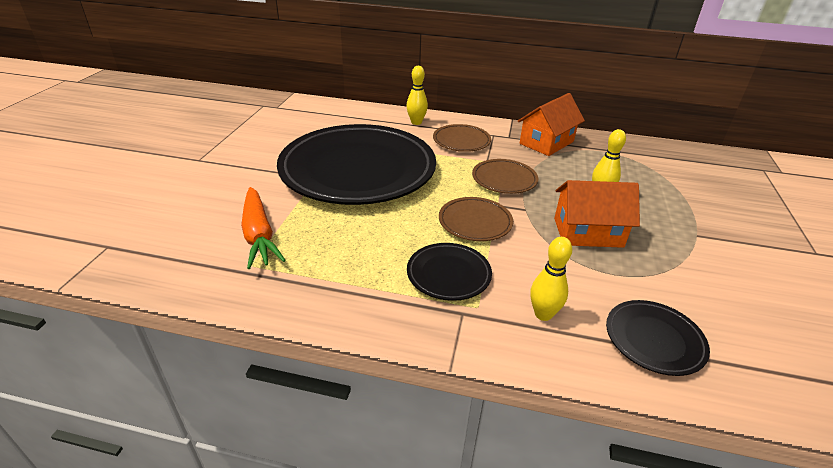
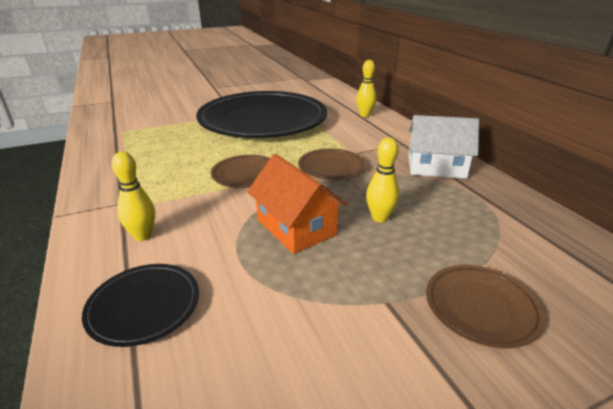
camera: 55 degrees right, 5 degrees down
(259, 235) = (154, 123): orange carrot -> none
(448, 274) = (164, 185): black plate -> none
(461, 141) = (366, 136): brown plate -> brown plate (481, 308)
(546, 143) = (436, 167): orange house -> white house

